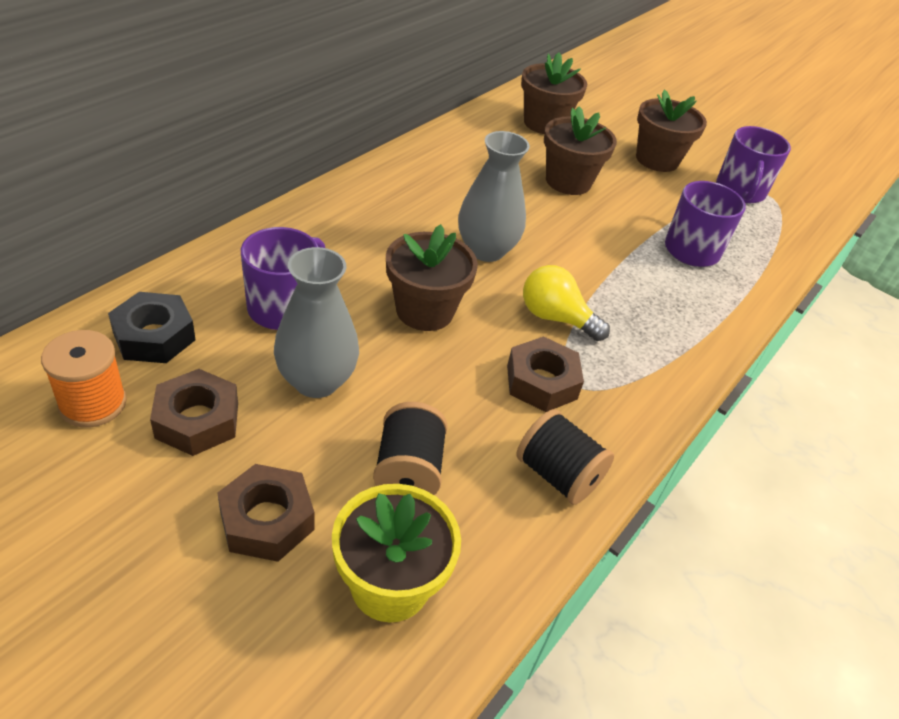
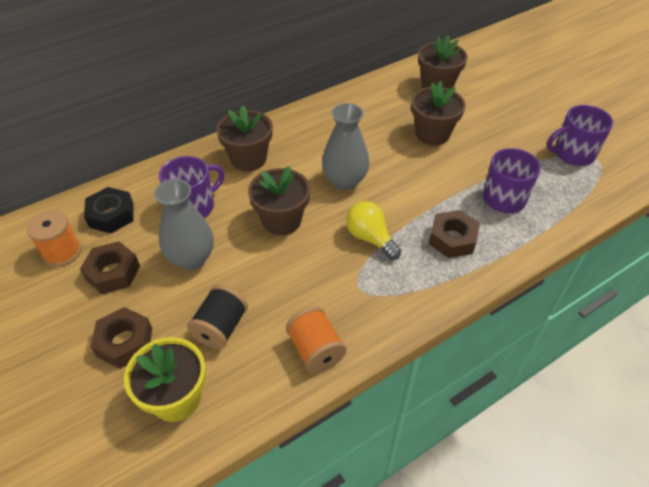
camera: 25 degrees right, 5 degrees up
(541, 382) = (337, 283): brown nut -> brown nut (452, 239)
(557, 475) = (315, 350): black spool -> orange spool
(657, 159) = (514, 121): brown flower pot -> brown flower pot (248, 159)
(740, 191) = (572, 154): purple mug -> purple mug turned 45 degrees clockwise

